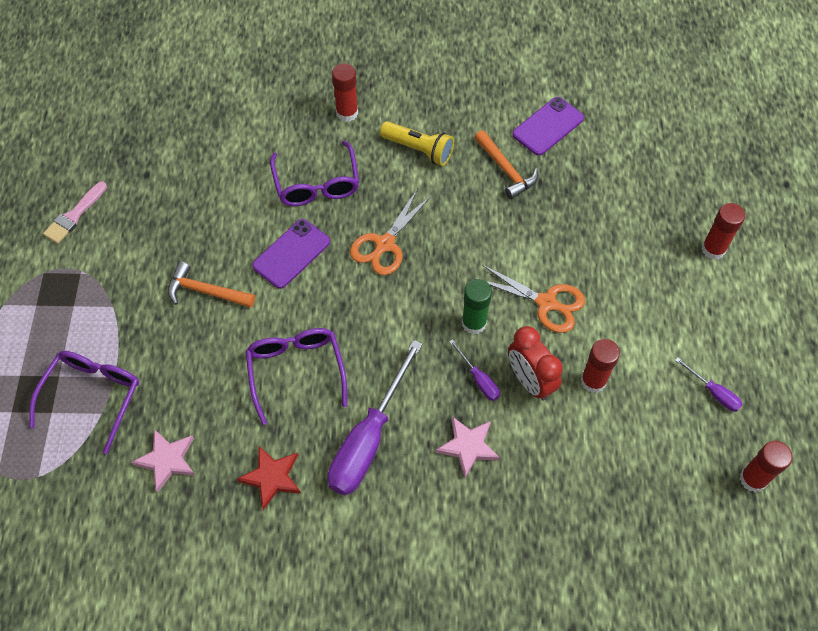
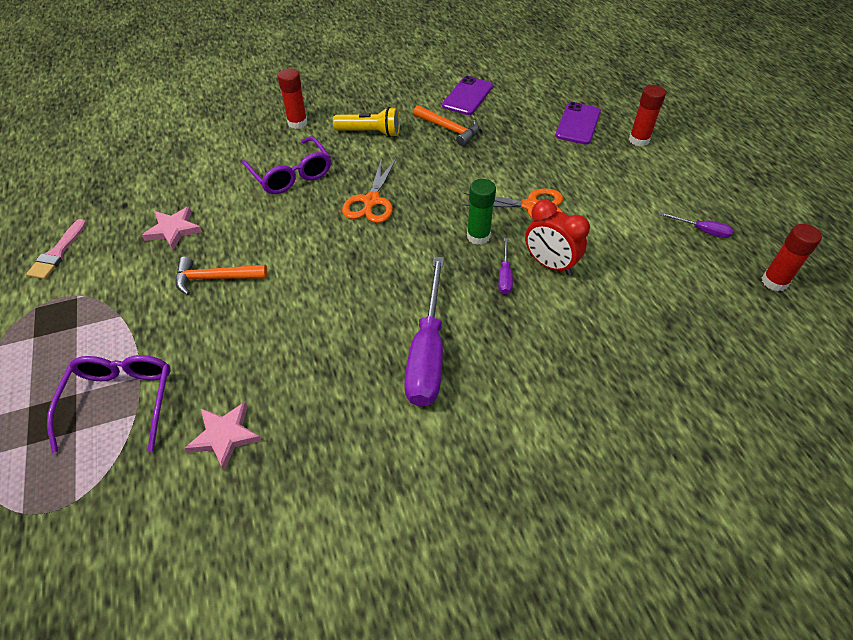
camera: 20 degrees left, 10 degrees down
(272, 477) = (345, 416): red star -> none
(291, 254) = (288, 229): purple phone -> purple phone (578, 124)
(296, 371) = (331, 317): purple glasses -> none
(468, 446) = (523, 330): pink star -> pink star (173, 230)
(478, 379) = (504, 276): purple screwdriver -> purple screwdriver turned 60 degrees clockwise
(593, 381) = (602, 249): red glue stick -> none

